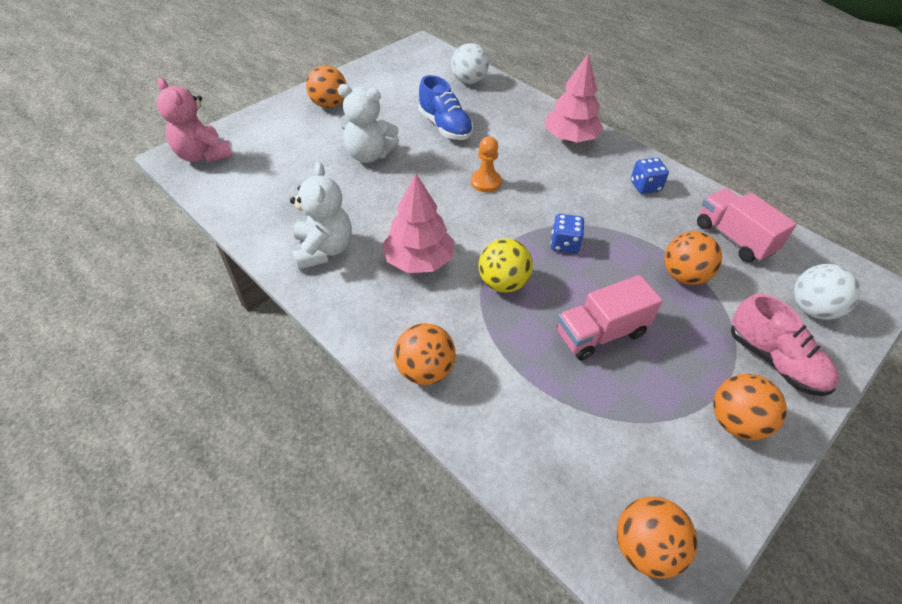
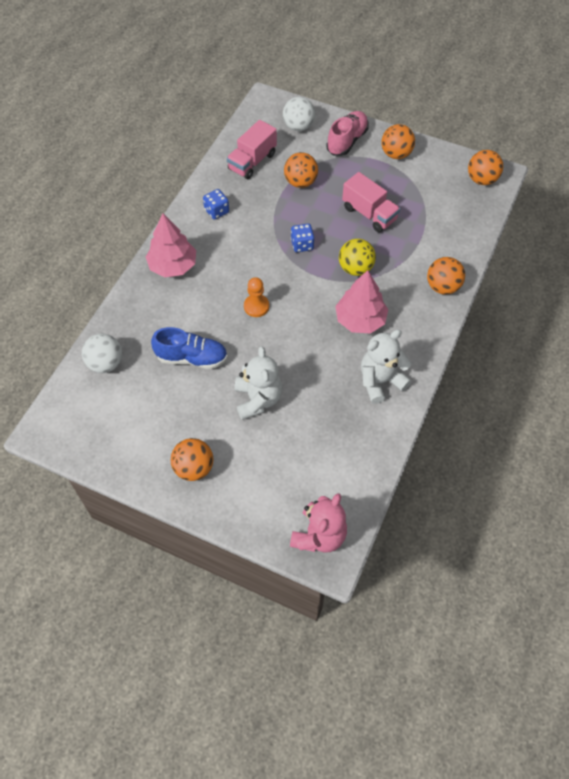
camera: 110 degrees left, 10 degrees up
(445, 126) = (192, 358): blue shoe -> blue shoe turned 60 degrees clockwise

